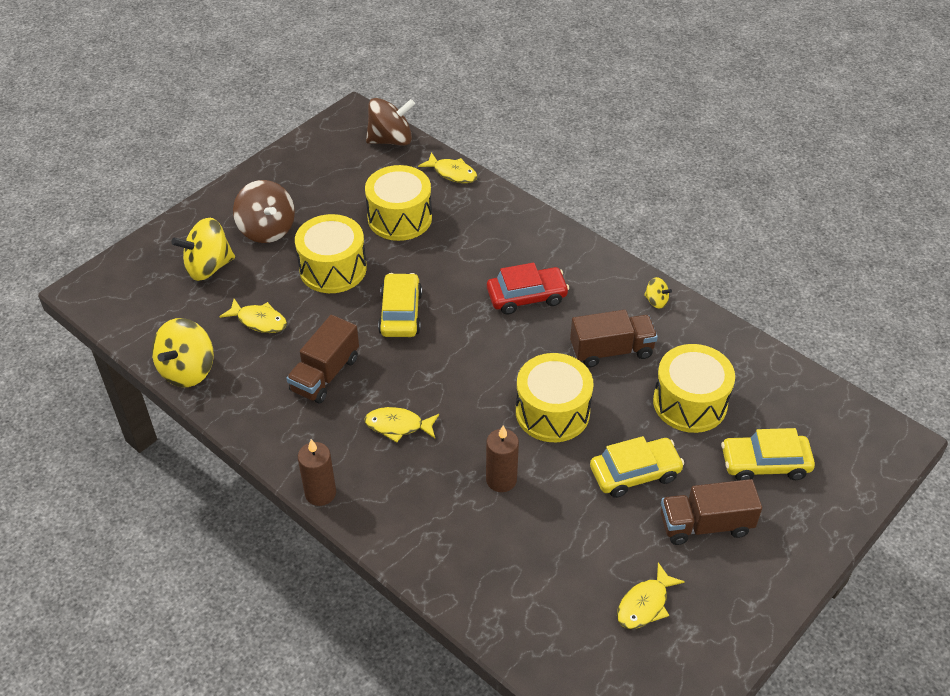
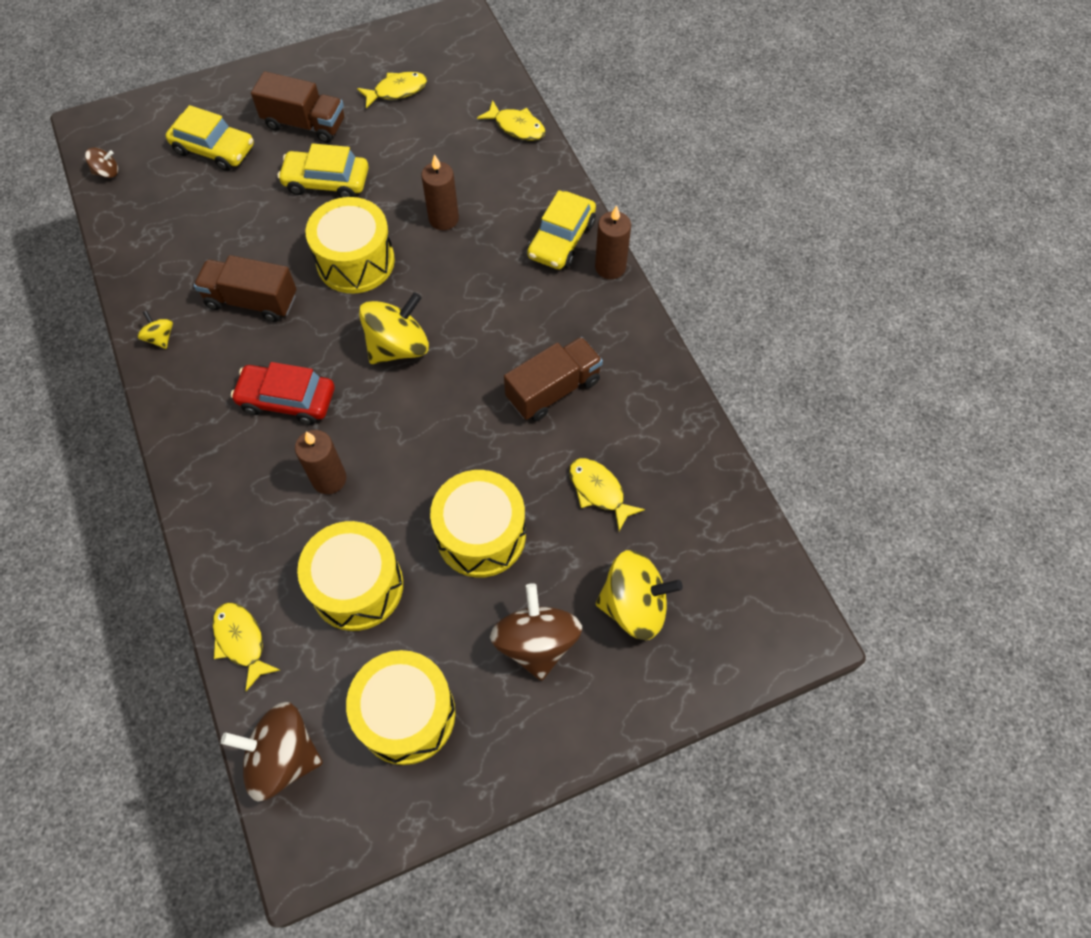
camera: 155 degrees left, 15 degrees up
(187, 370) = (700, 455): yellow spinning top -> yellow spinning top (398, 346)
(398, 426) = (508, 304): yellow fish -> yellow fish (517, 127)
(400, 313) = (436, 435): yellow car -> yellow car (561, 239)
(459, 263) = (329, 479): none -> brown candle
(690, 403) = (226, 222): yellow drum -> yellow drum (406, 714)
(833, 405) = (107, 172): none -> brown spinning top

